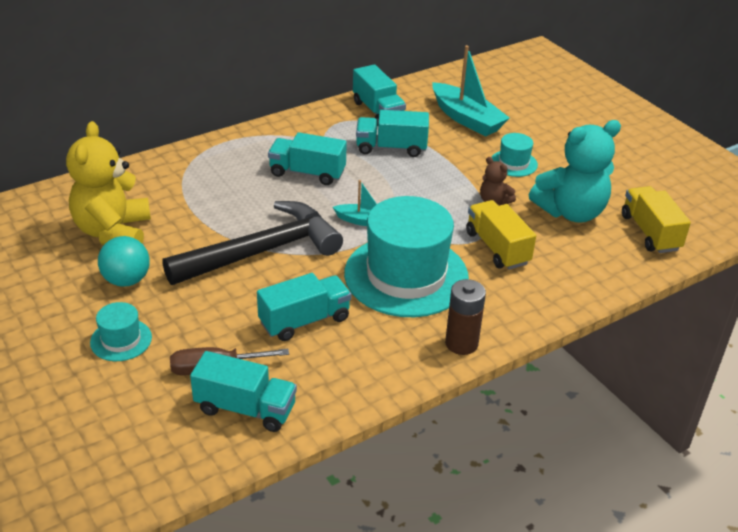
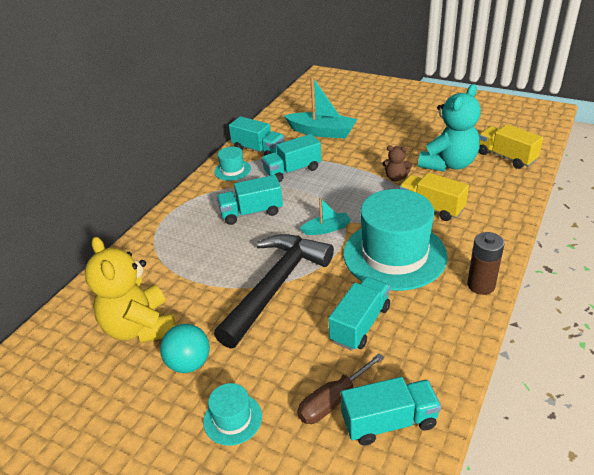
camera: 25 degrees left, 0 degrees up
(513, 163) = (381, 148): turquoise hat -> turquoise hat (232, 170)

